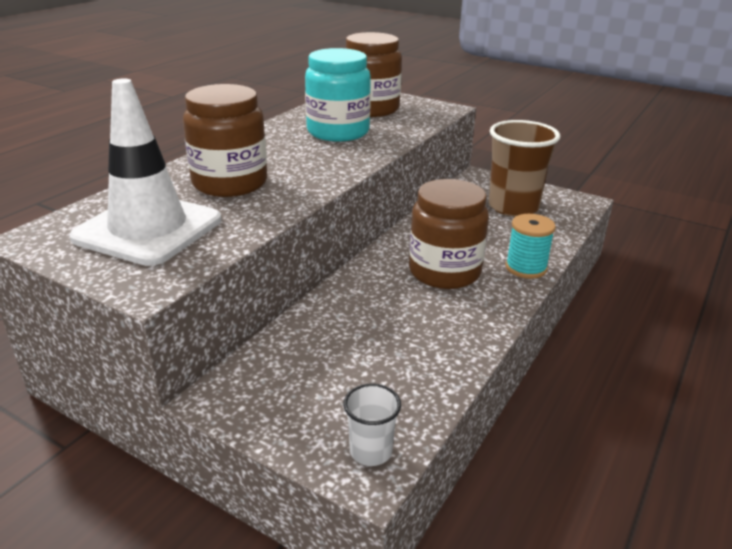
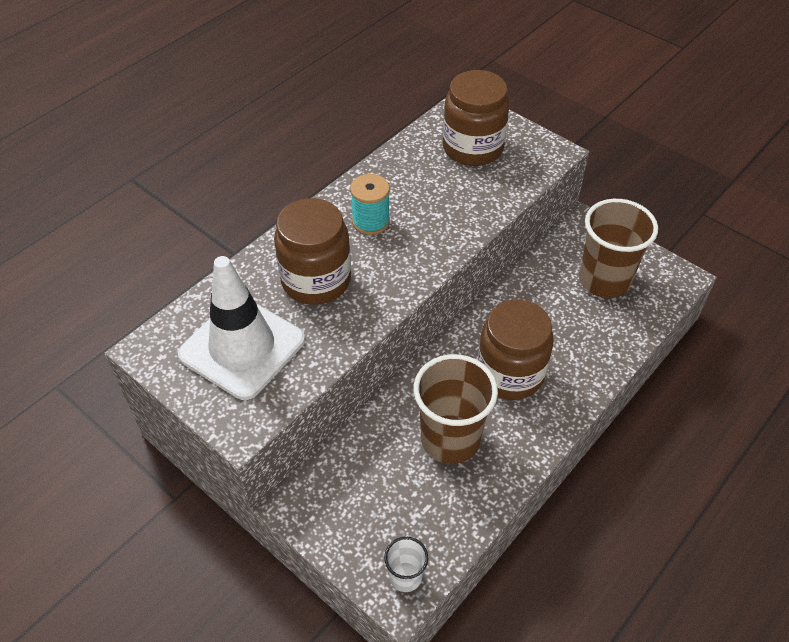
camera: 10 degrees right, 20 degrees up
(338, 132) = (430, 193): turquoise jar -> none
(394, 324) = (450, 439): none -> brown cup
(526, 268) = (589, 377): turquoise spool -> turquoise spool (371, 221)

